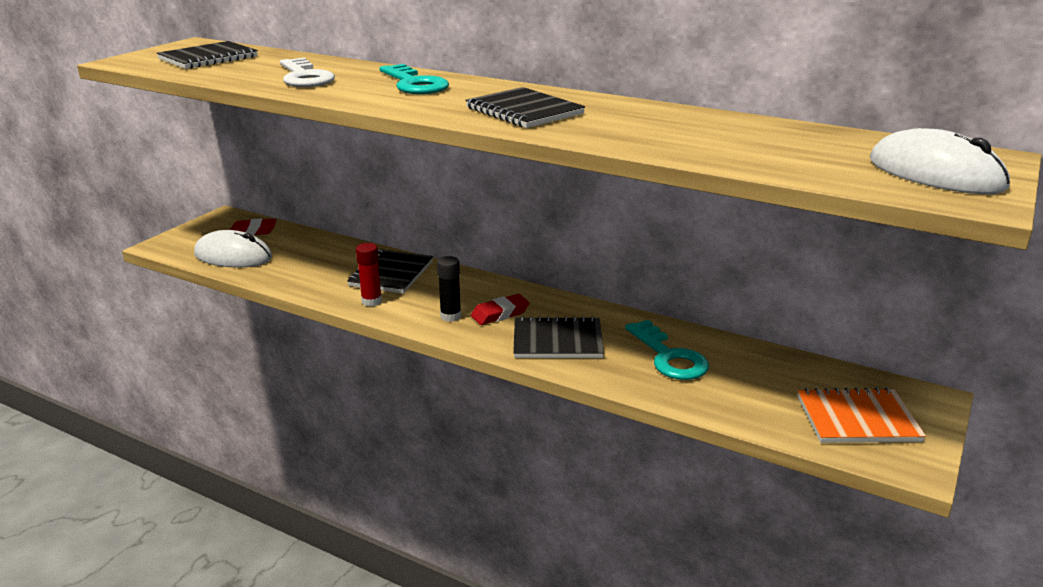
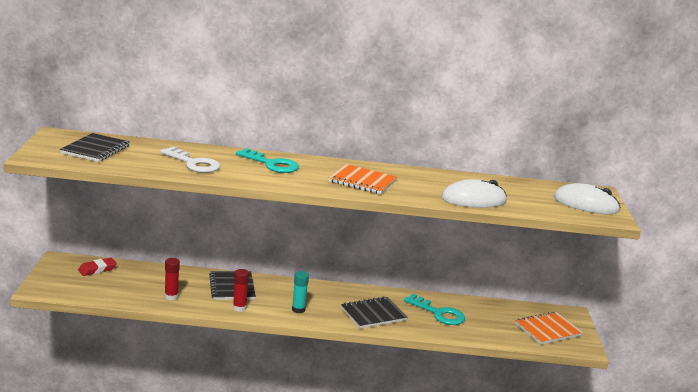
camera: 30 degrees left, 5 degrees down
(233, 256) = (106, 290): white mouse -> white mouse (473, 200)
(301, 274) = (171, 297): none -> red glue stick
(450, 316) = (298, 309): black glue stick -> turquoise glue stick
(500, 314) = (326, 303): red eraser -> none
(524, 111) = (362, 181): black notebook -> orange notebook

